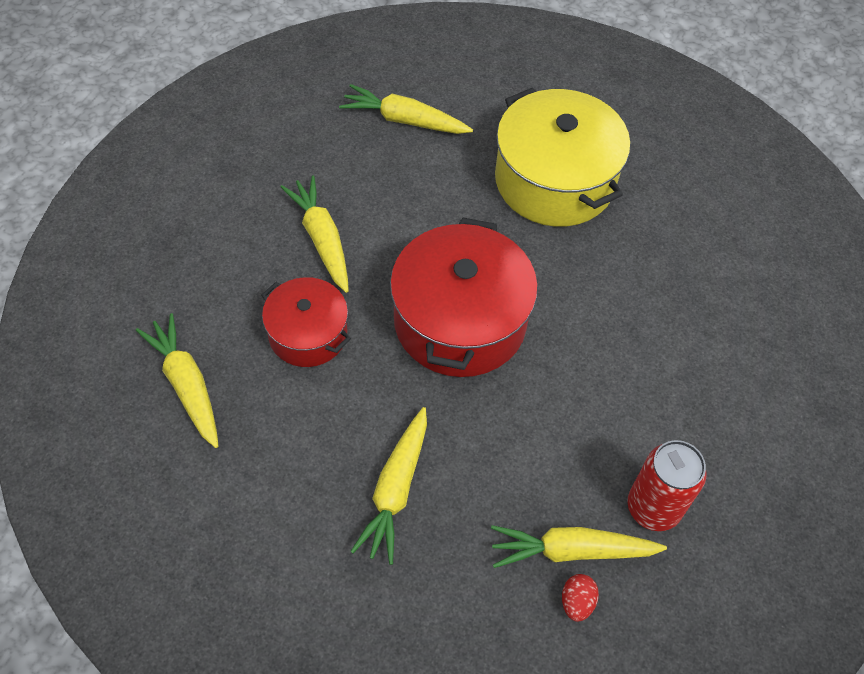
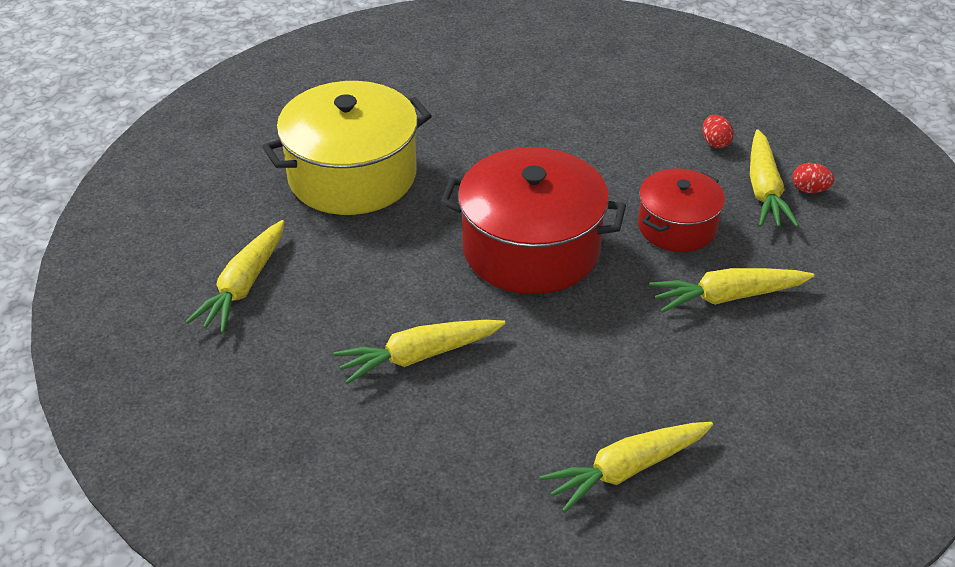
camera: 85 degrees left, 15 degrees down
(308, 334) = (551, 365): red pot -> red pot (677, 226)
(395, 490) = (727, 297): yellow carrot -> yellow carrot turned 150 degrees clockwise
(653, 508) = (715, 142): red can -> red egg

